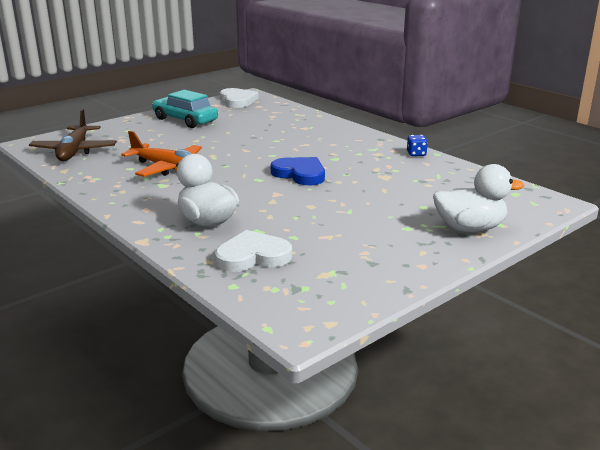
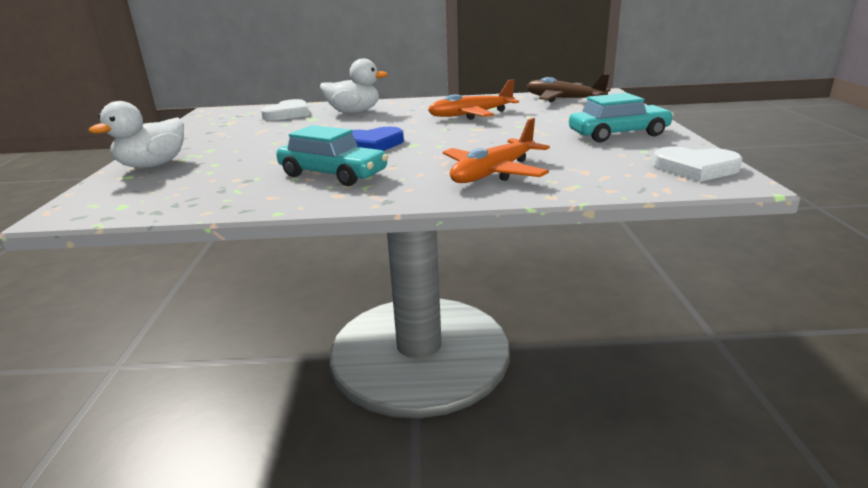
camera: 130 degrees right, 0 degrees up
(305, 130) = (493, 173): none -> orange plane
(372, 162) = (333, 174): none -> turquoise car
(416, 154) = (303, 201): blue dice -> none

